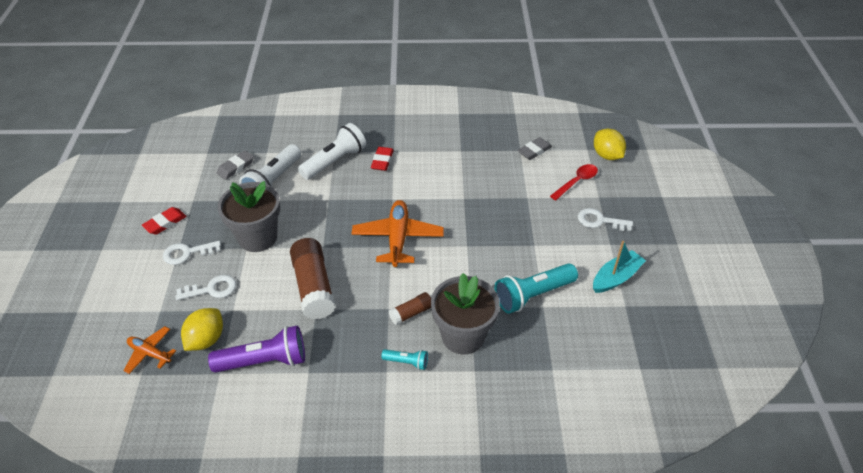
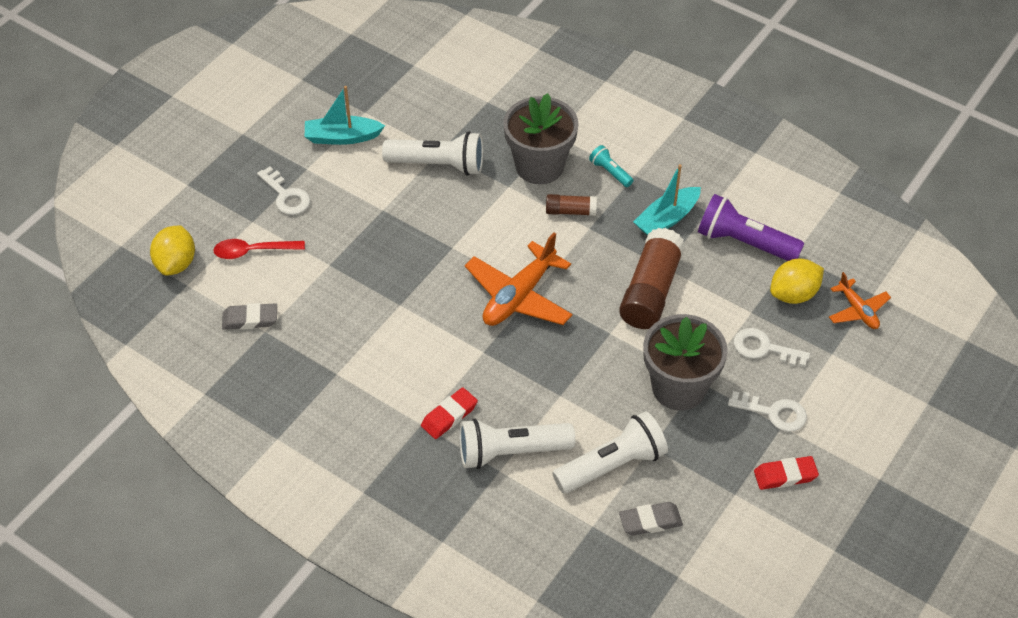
camera: 145 degrees left, 5 degrees up
(336, 347) = (666, 219): none -> turquoise boat
(533, 295) = (438, 165): turquoise flashlight -> white flashlight

